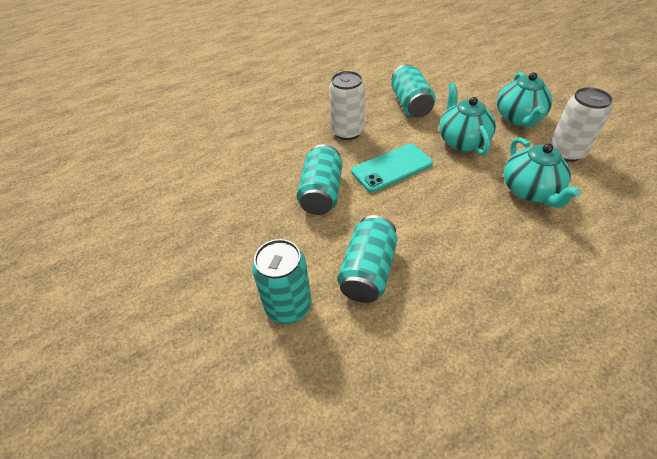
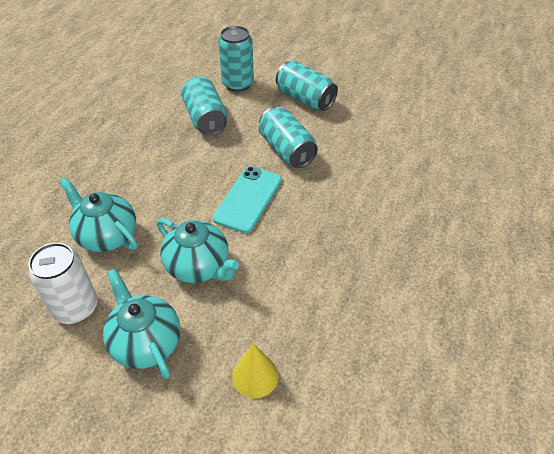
camera: 140 degrees right, 0 degrees up
(347, 132) = (326, 218): white can -> none
(410, 104) = (293, 296): turquoise can -> turquoise can (305, 99)
(459, 85) = (255, 376): none -> yellow cone

